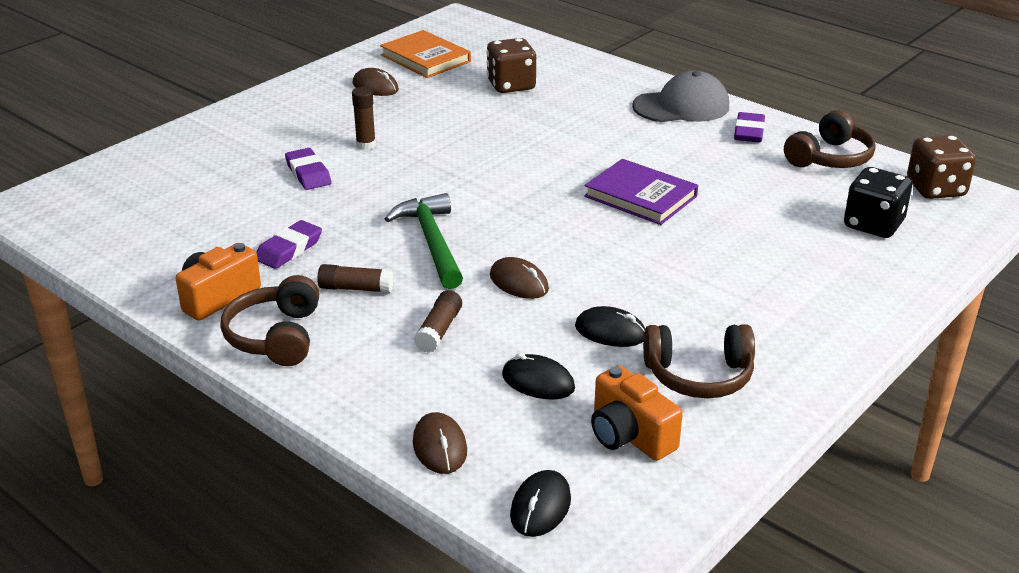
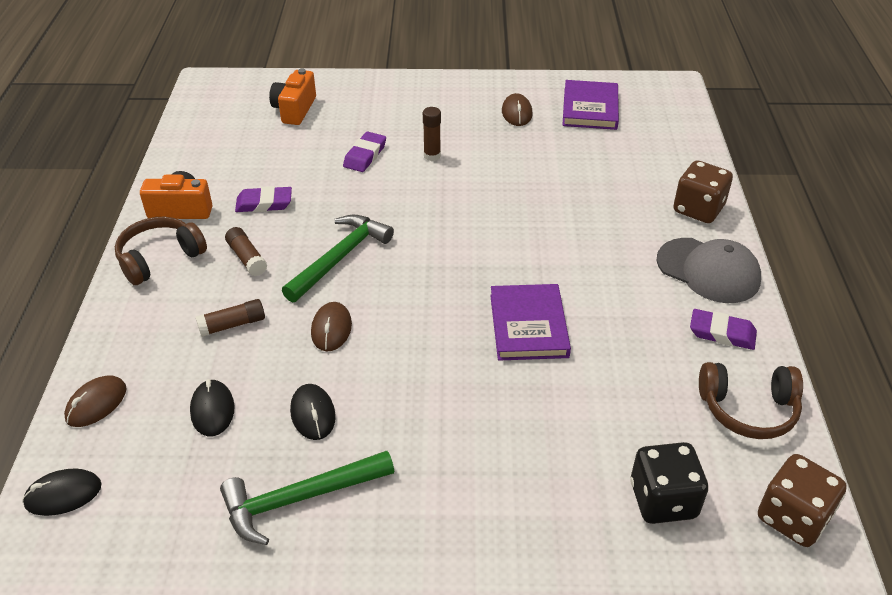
camera: 50 degrees right, 10 degrees up
(425, 58) = (590, 108): orange book -> purple book
(511, 85) = (609, 167): brown dice -> brown dice (698, 209)
(629, 435) = (185, 498): orange camera -> orange camera (294, 110)
(699, 376) = (299, 499): brown headphones -> green hammer
(749, 132) = (722, 333): purple eraser -> purple eraser turned 45 degrees clockwise

